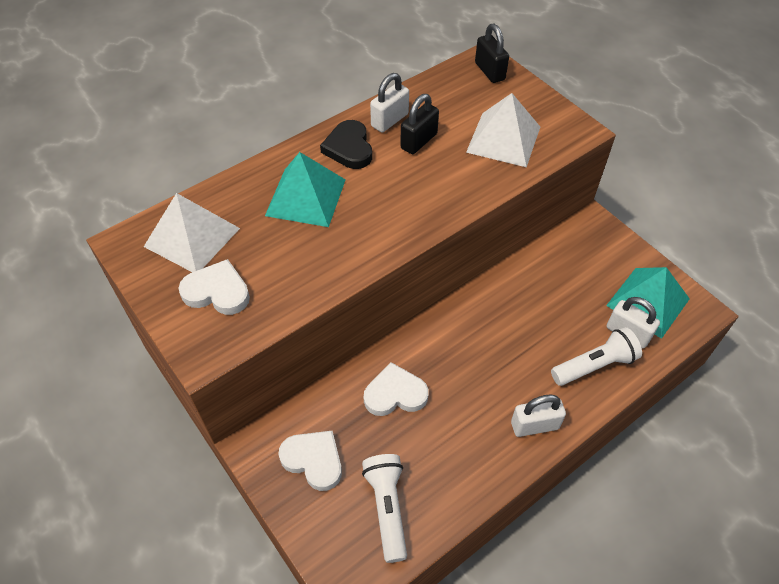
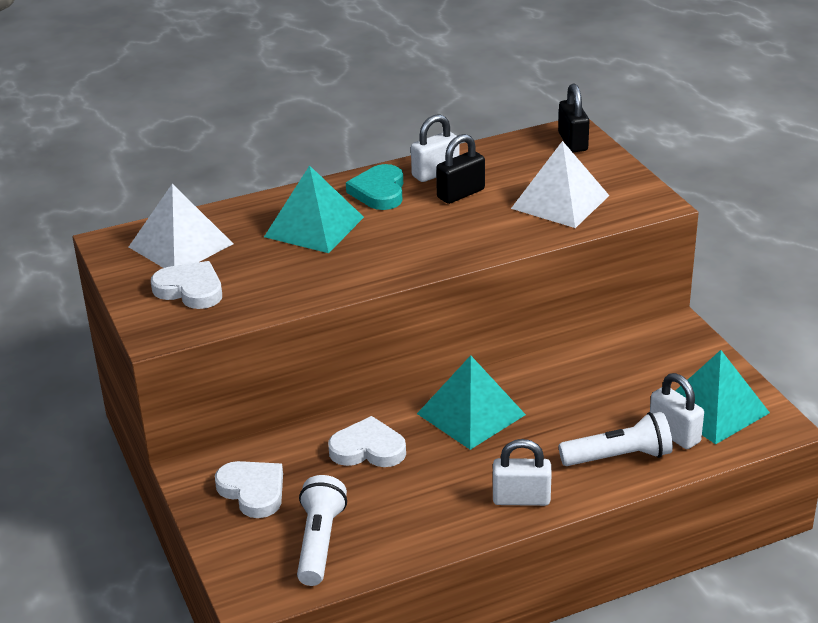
camera: 15 degrees right, 20 degrees down
(349, 148) = (379, 192): black heart -> turquoise heart
(465, 340) = (471, 414): none -> turquoise pyramid

